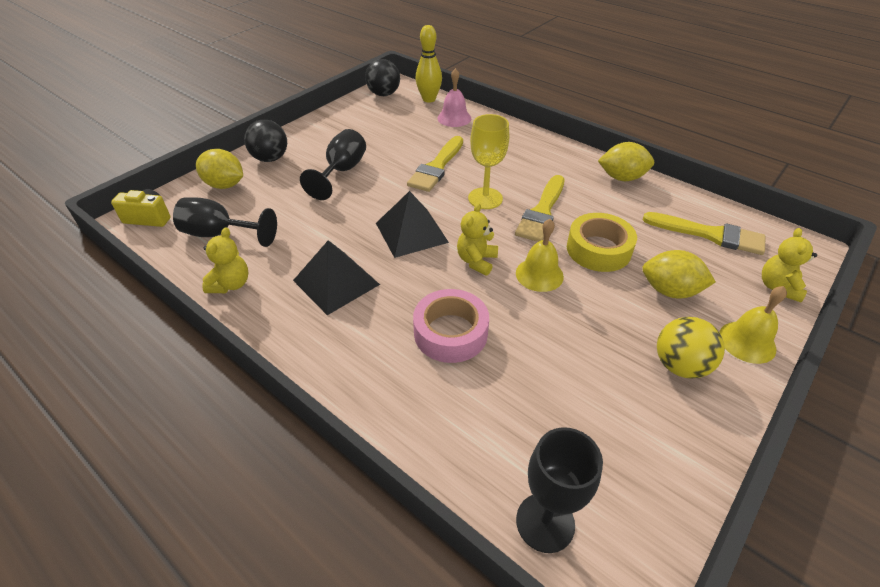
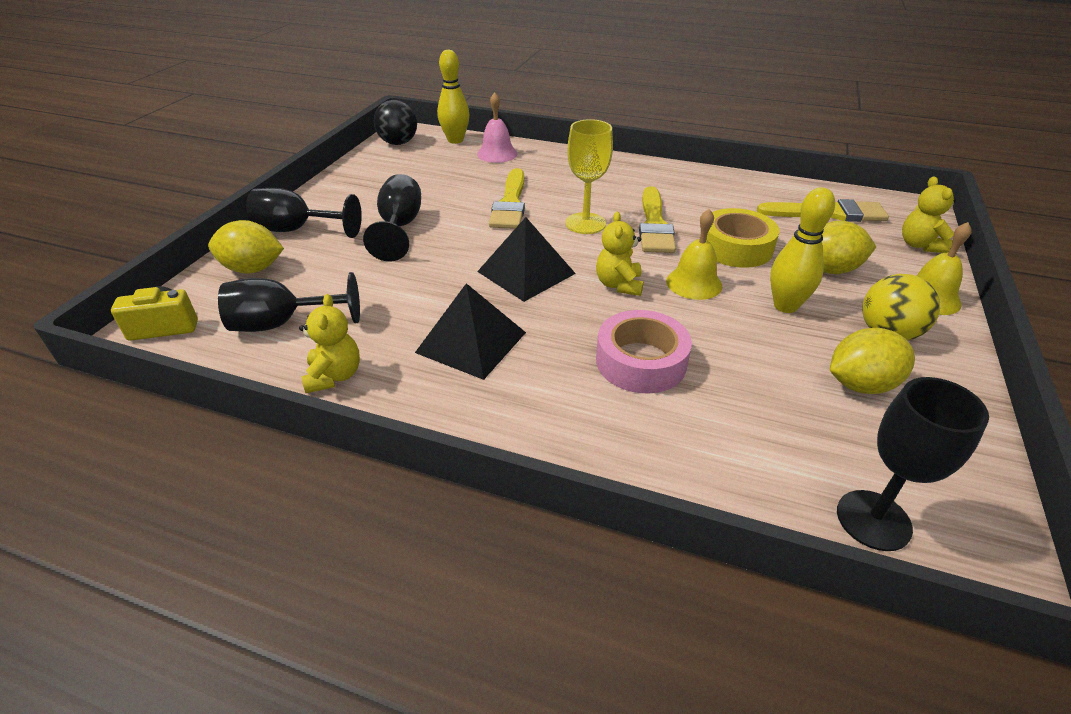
camera: 20 degrees left, 5 degrees down
(270, 158) = (297, 230): black ball -> black goblet
(604, 315) = (785, 306): none -> yellow bowling pin
(622, 178) = (711, 179): yellow lemon -> yellow lemon (860, 384)

